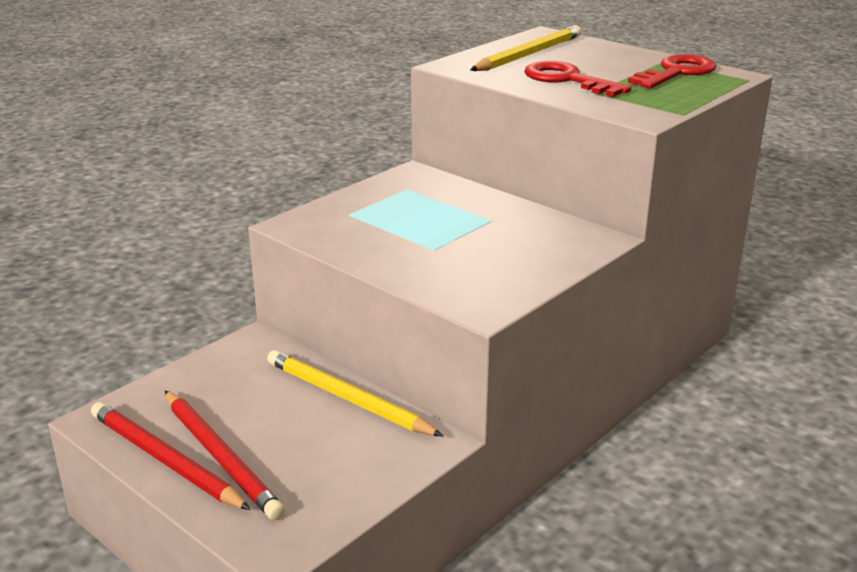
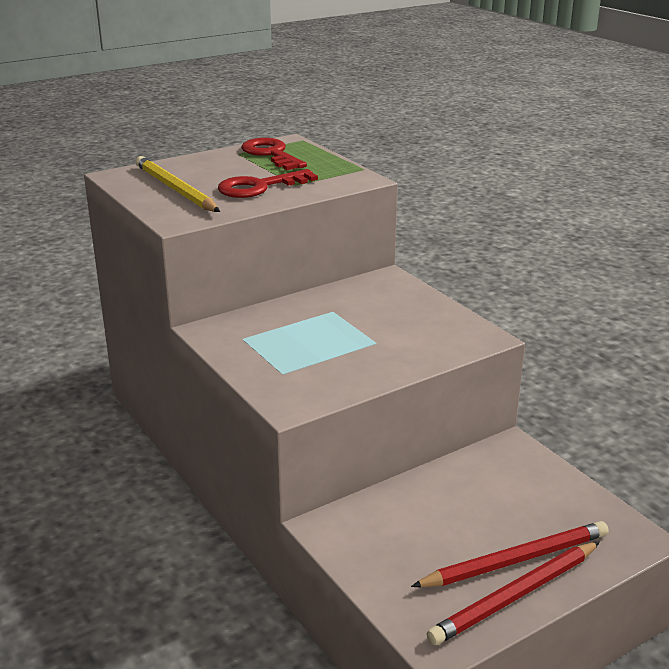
camera: 75 degrees left, 0 degrees up
(347, 399) = (443, 480): yellow pencil -> none

